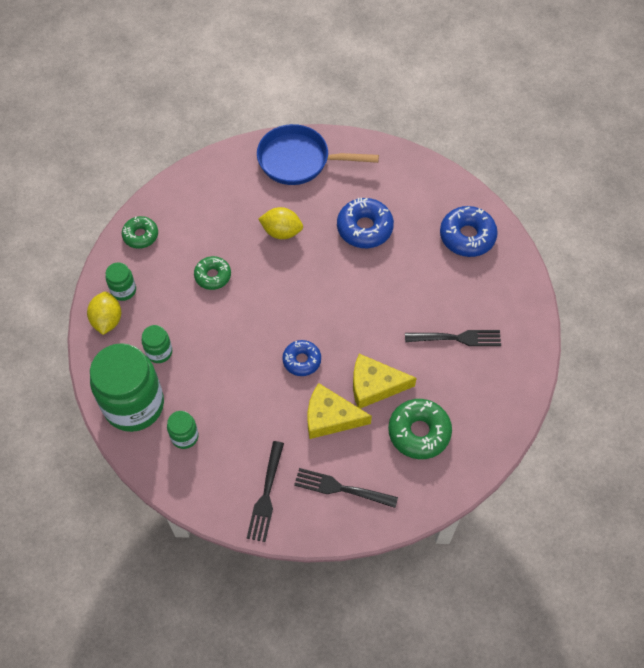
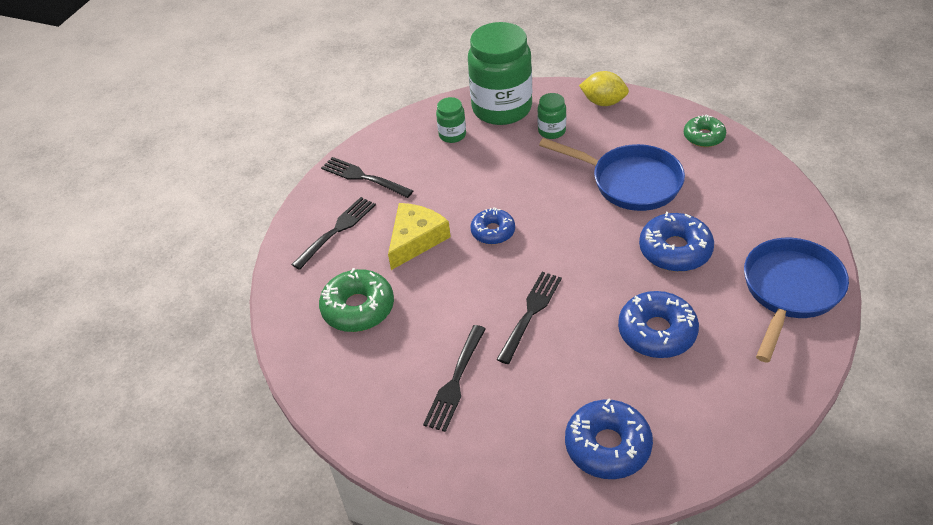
camera: 115 degrees right, 15 degrees down
(123, 290) = (635, 117): green jar -> none
(213, 276) = (630, 182): green donut -> blue pan
(281, 232) = (675, 250): yellow lemon -> blue donut
(374, 385) = (433, 285): yellow cheese -> none
(378, 309) = (530, 314): none -> black fork

